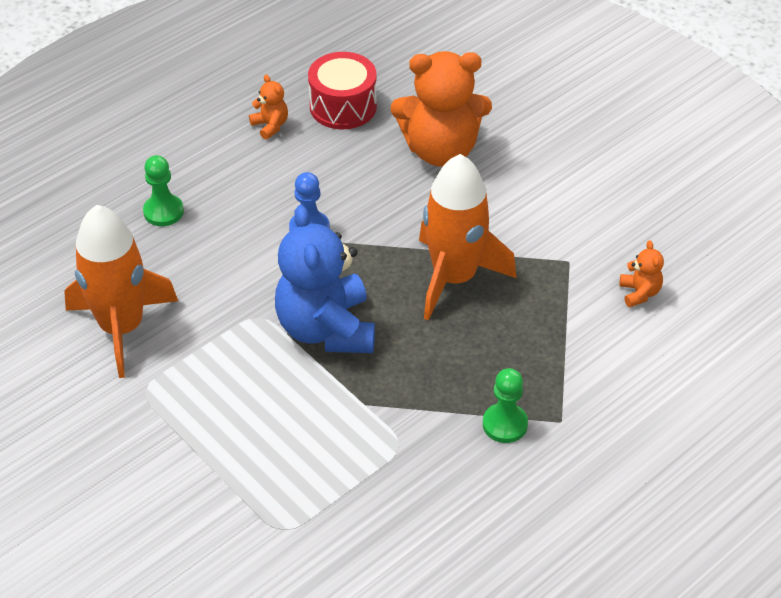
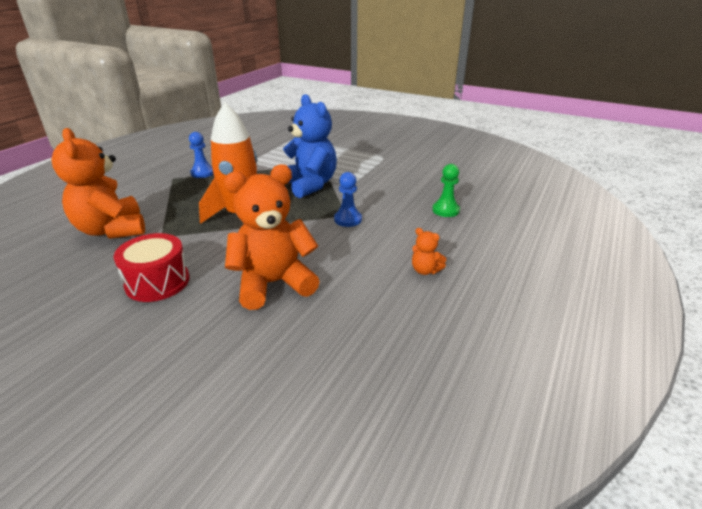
camera: 160 degrees right, 15 degrees down
(122, 328) = (414, 169): orange rocket -> none
(343, 106) = (377, 299): red drum -> red drum (157, 282)
(505, 424) = (202, 173): green pawn -> blue pawn
(639, 293) = (112, 230): orange teddy bear -> orange teddy bear, size x2.35

